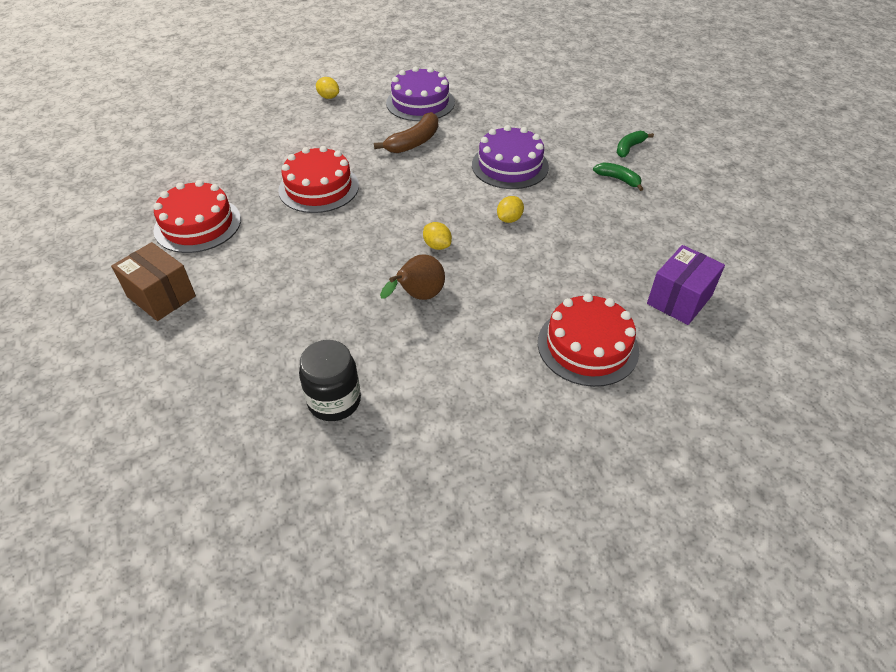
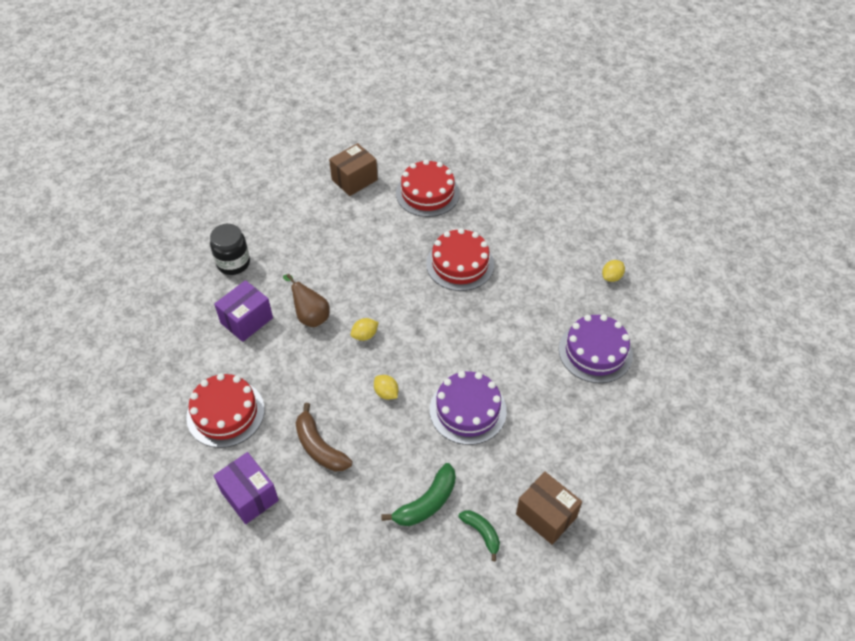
camera: 100 degrees right, 5 degrees up
(414, 142) = (520, 337): brown banana -> brown banana (319, 447)
(439, 359) = (246, 320): none -> purple box
(595, 119) = (546, 515): none -> brown box
(618, 179) = (426, 503): green banana -> green banana, size x1.55

